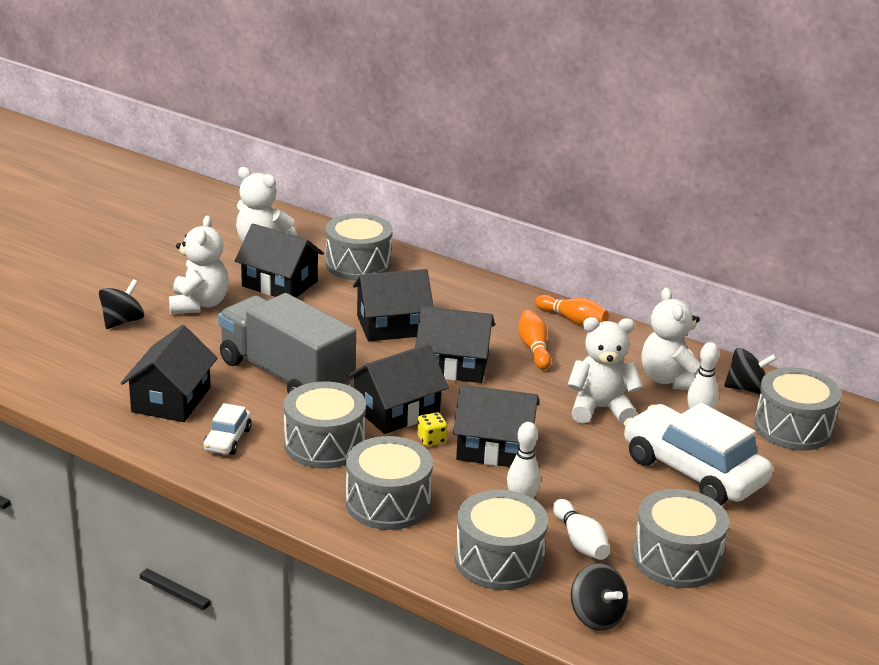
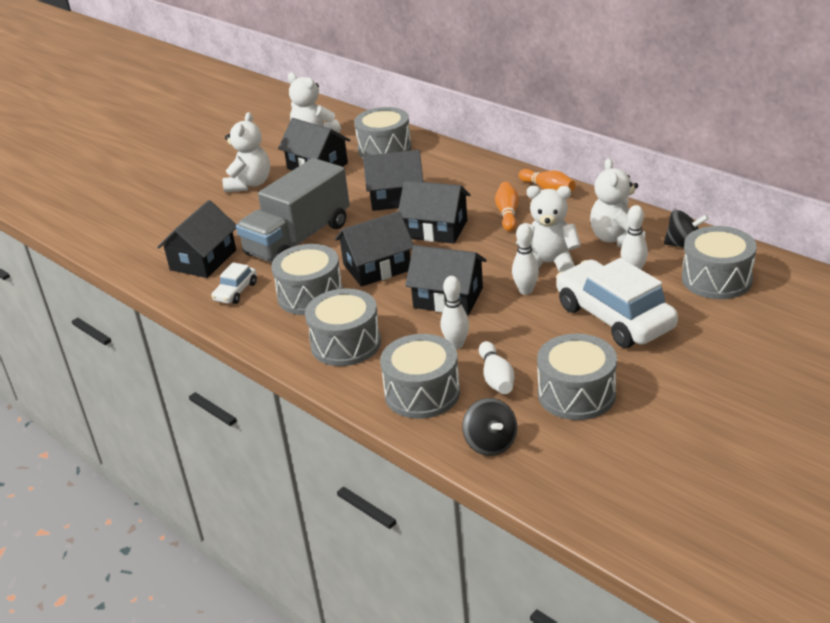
camera: 15 degrees right, 5 degrees up
(122, 321) = (187, 199): black spinning top -> none
(286, 375) = (298, 239): grey truck -> grey truck turned 105 degrees counterclockwise
(431, 439) = (398, 291): yellow dice -> none
(583, 440) = (525, 291): none -> white bowling pin

